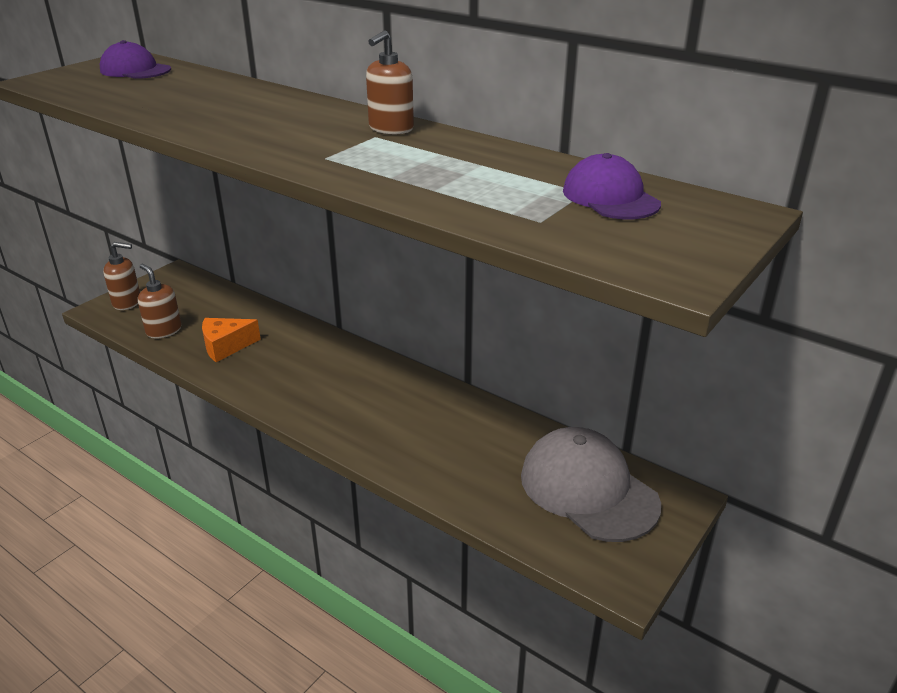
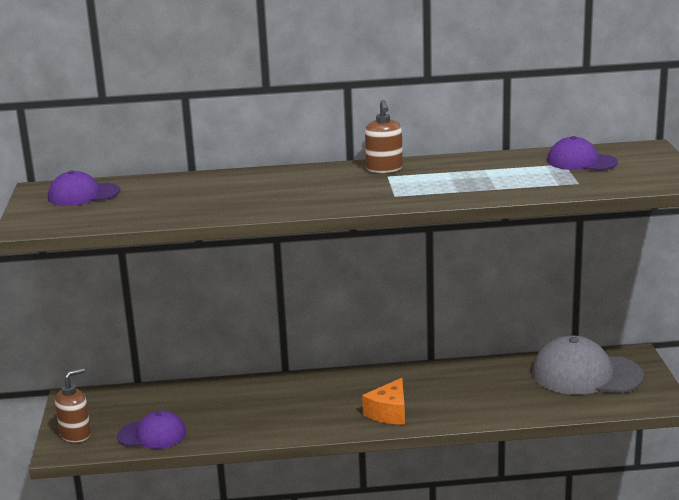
camera: 40 degrees left, 10 degrees down
(164, 330) = (152, 435): brown soap dispenser -> purple cap
(226, 346) = (225, 419): orange cheese -> orange cheese (389, 413)

